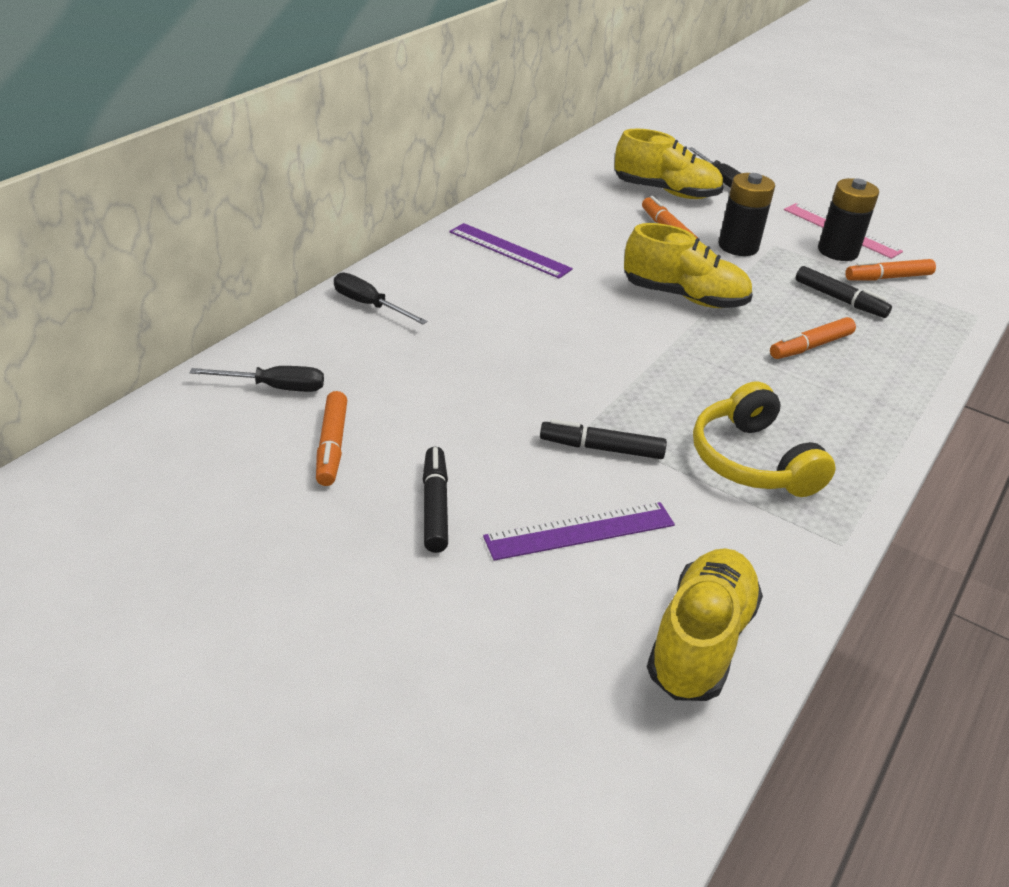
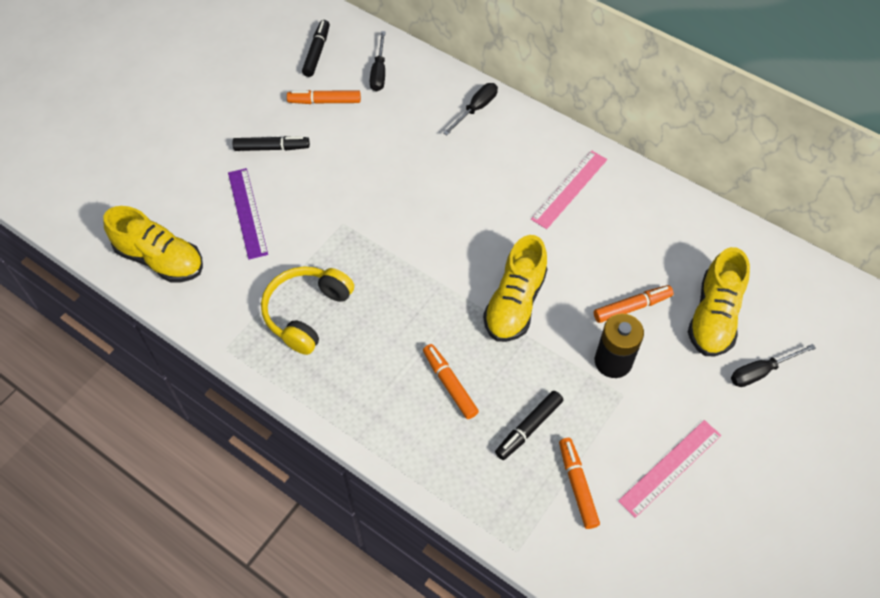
camera: 95 degrees right, 20 degrees up
(509, 250) = (569, 189): purple ruler -> pink ruler
(601, 448) = (321, 229): black marker -> black marker (317, 52)
(752, 461) = (307, 313): yellow headphones -> yellow headphones turned 45 degrees counterclockwise
(837, 251) = (622, 451): black battery -> none

